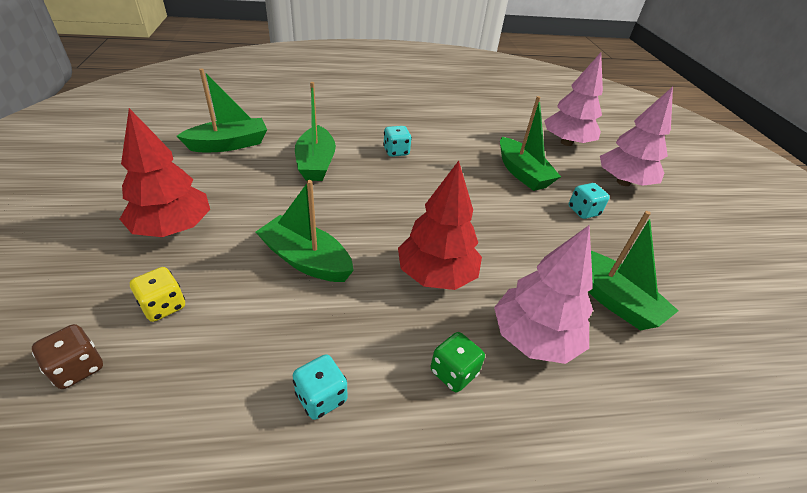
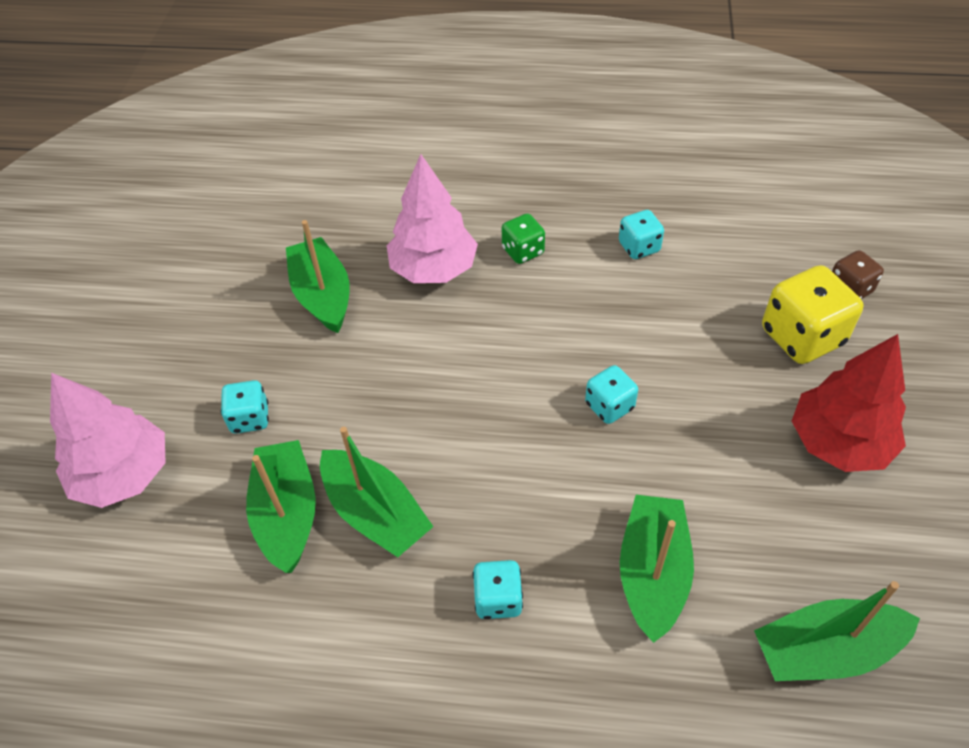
camera: 160 degrees left, 10 degrees up
(163, 306) = (802, 337): yellow dice -> yellow dice, size x1.77
(306, 260) = (659, 376): green boat -> green boat (375, 513)
(345, 236) = (609, 406): none -> turquoise dice
(436, 274) = (506, 342): red tree -> none
(566, 142) = (127, 604): pink tree -> none

